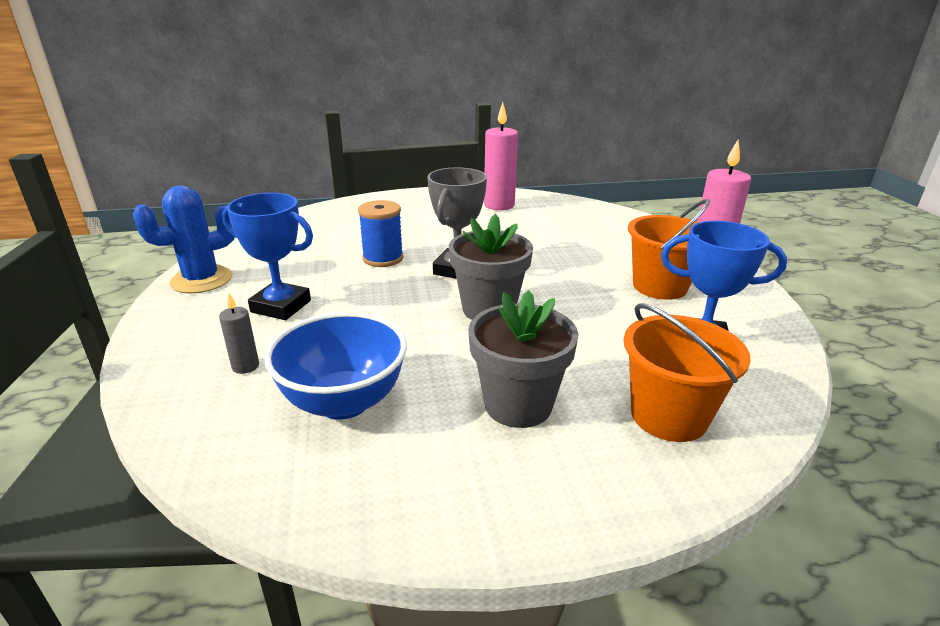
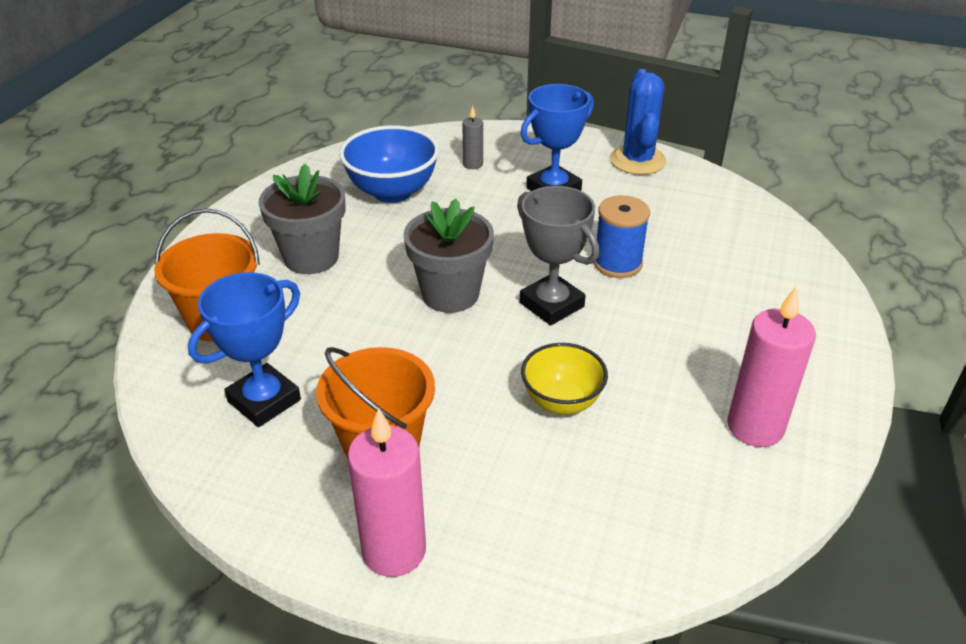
camera: 120 degrees right, 10 degrees up
(545, 247) = (561, 402): none -> yellow bowl

